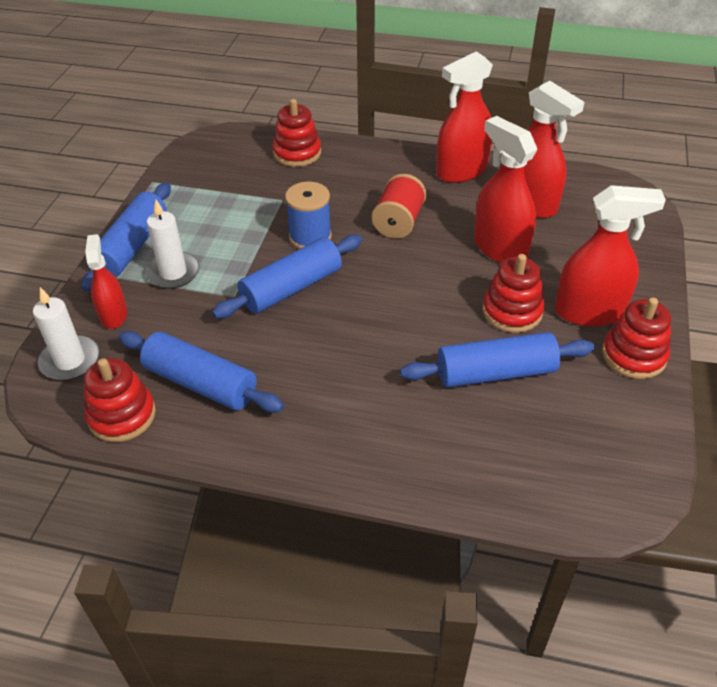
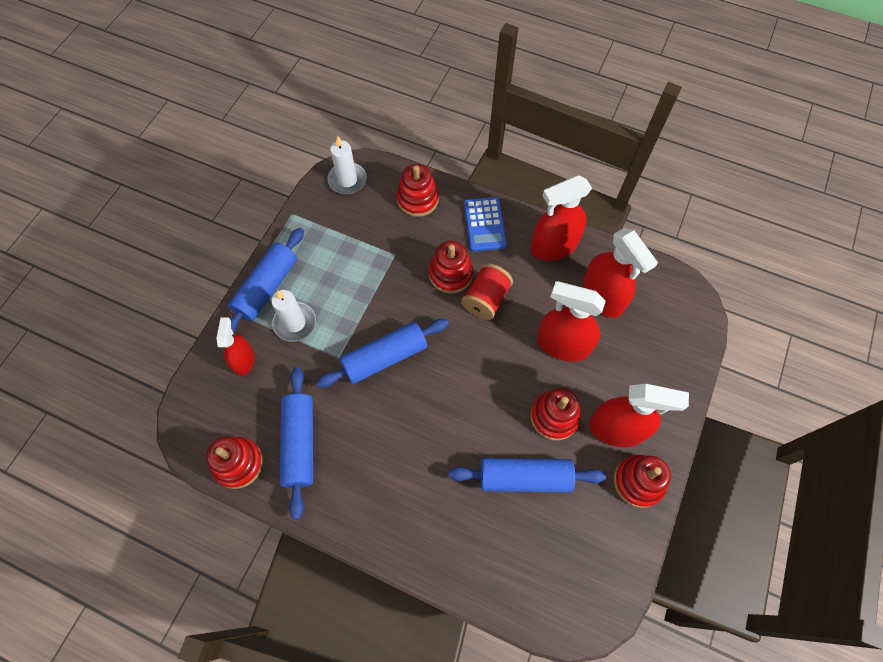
camera: 10 degrees right, 20 degrees up
(70, 361) = (206, 401): white candle -> white candle (347, 180)
(201, 383) = (299, 443): blue rolling pin -> blue rolling pin turned 45 degrees clockwise
(310, 237) = (410, 302): blue spool -> none
(351, 207) = (450, 274): none -> red stacking toy
(378, 163) = (484, 224): none -> blue calculator
(500, 248) = (563, 344): red spray bottle -> red spray bottle turned 45 degrees counterclockwise

